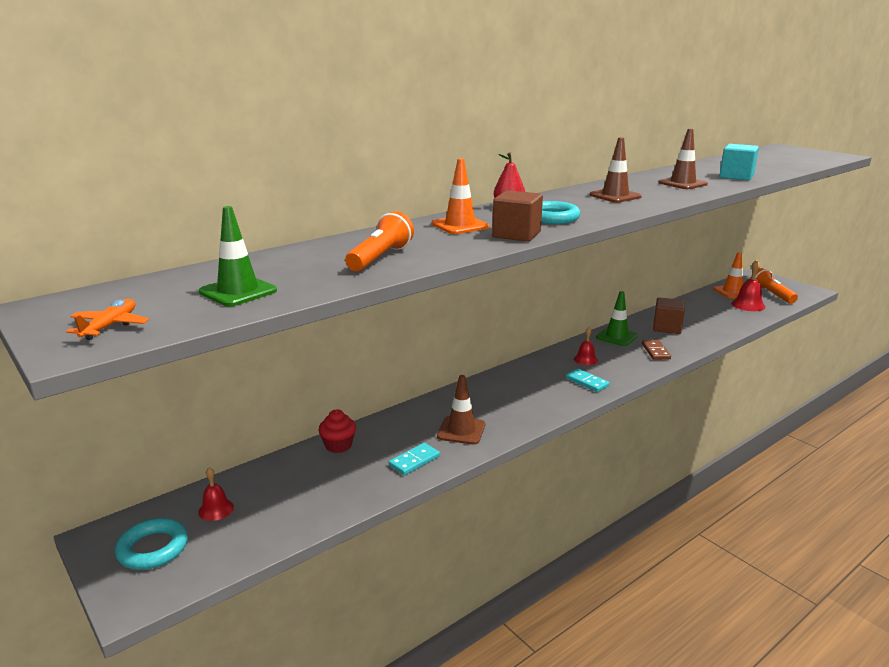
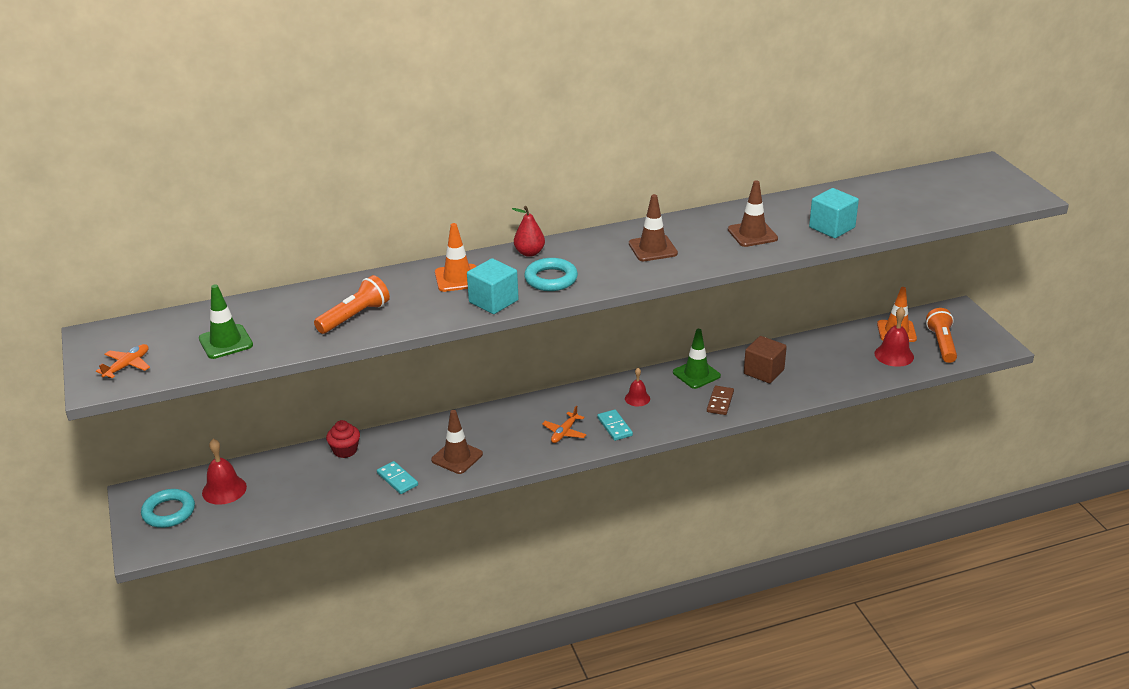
camera: 20 degrees right, 10 degrees up
(216, 509) = (224, 489): red bell -> red bell, size x1.58
(414, 461) = (397, 479): turquoise domino -> turquoise domino turned 75 degrees clockwise
(516, 234) = (493, 301): brown cube -> turquoise cube
(546, 394) = (564, 432): none -> orange plane

